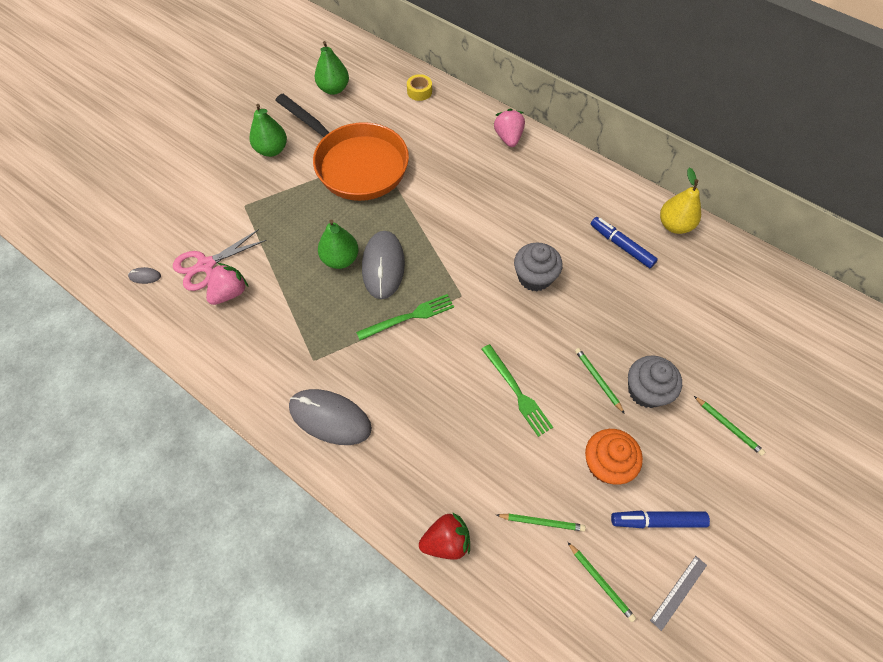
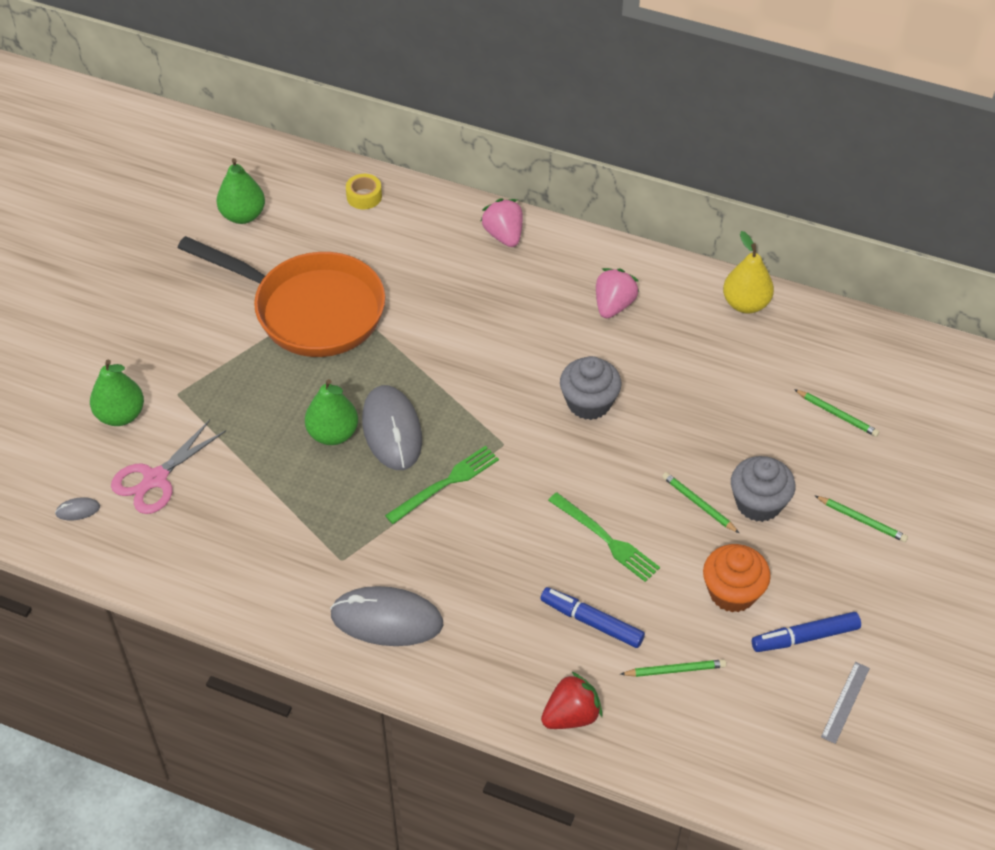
camera: 15 degrees left, 10 degrees down
(230, 292) = (201, 505): pink strawberry -> pink strawberry (613, 305)
(272, 150) = (187, 314): green pear -> green pear (121, 415)
(600, 582) = (757, 713): green pencil -> green pencil (837, 414)
(621, 246) = (687, 342): blue marker -> blue marker (592, 622)

